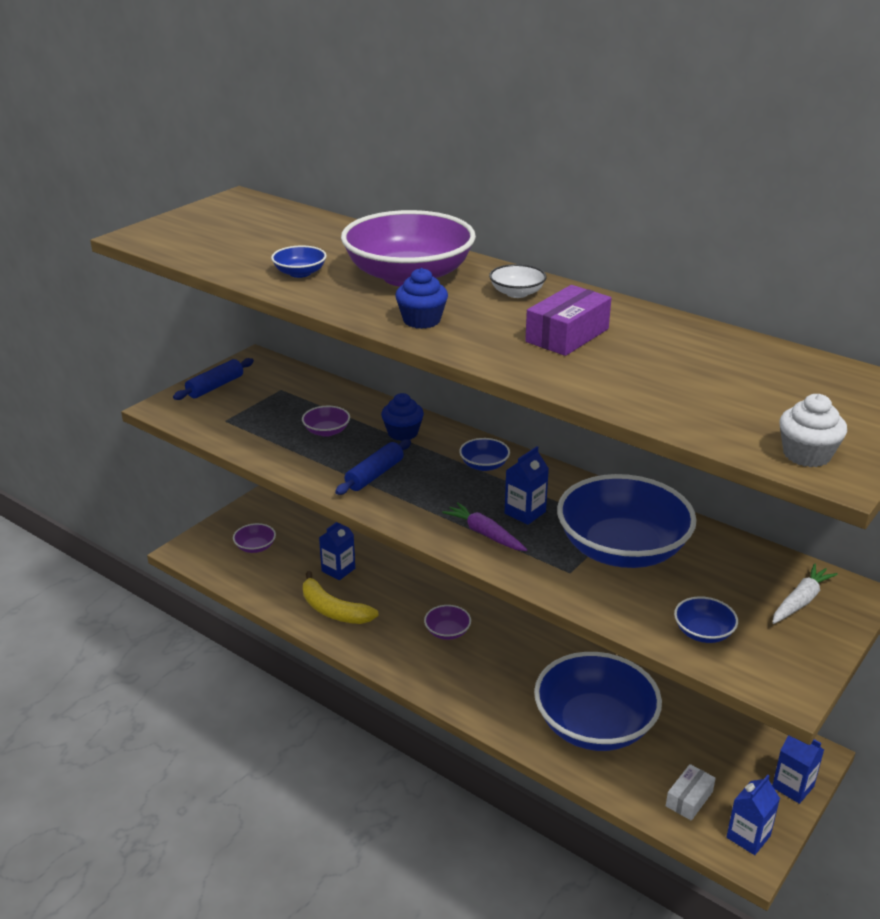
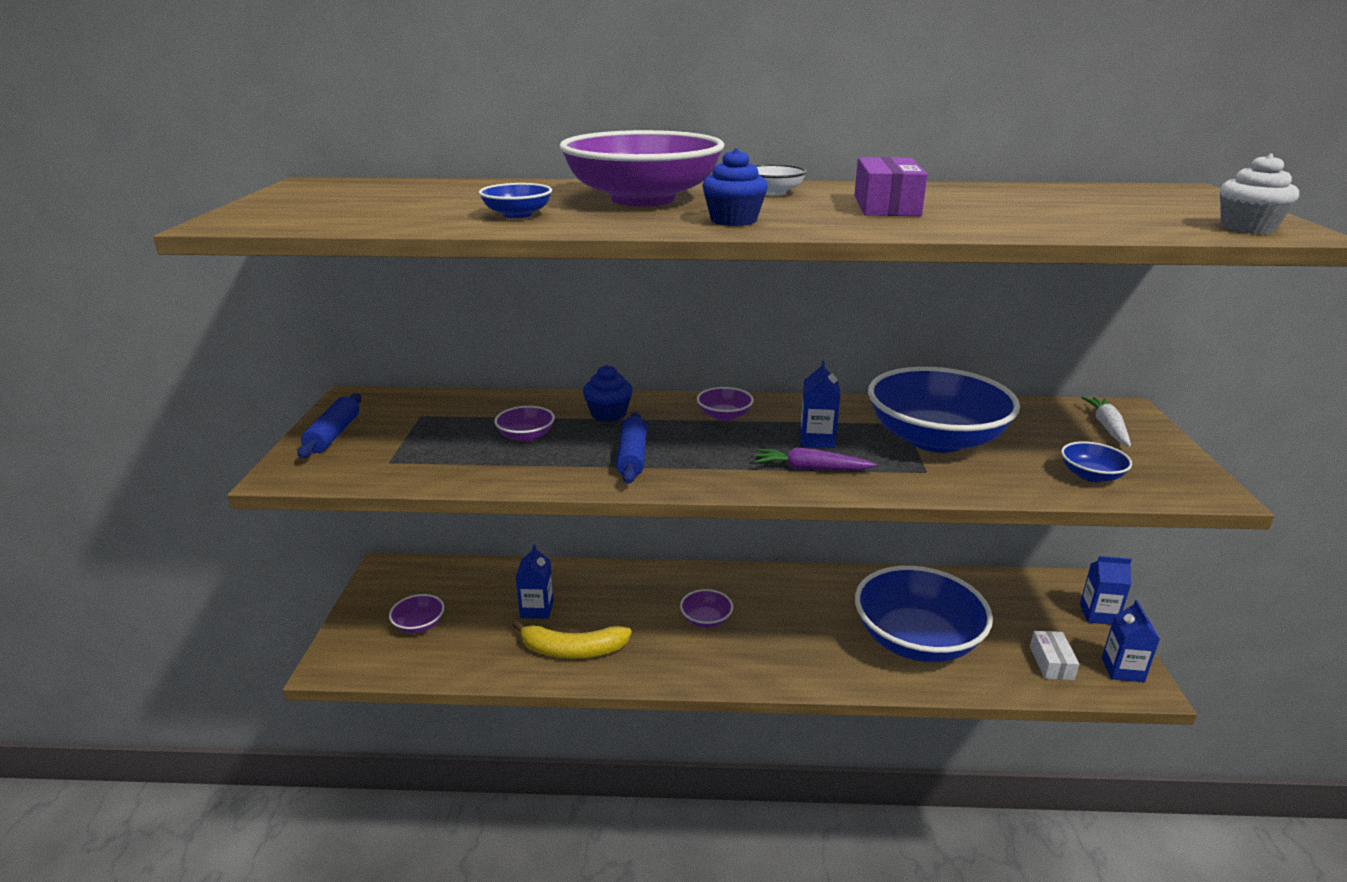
camera: 35 degrees left, 5 degrees down
(484, 465) = (724, 415): blue bowl -> purple bowl

